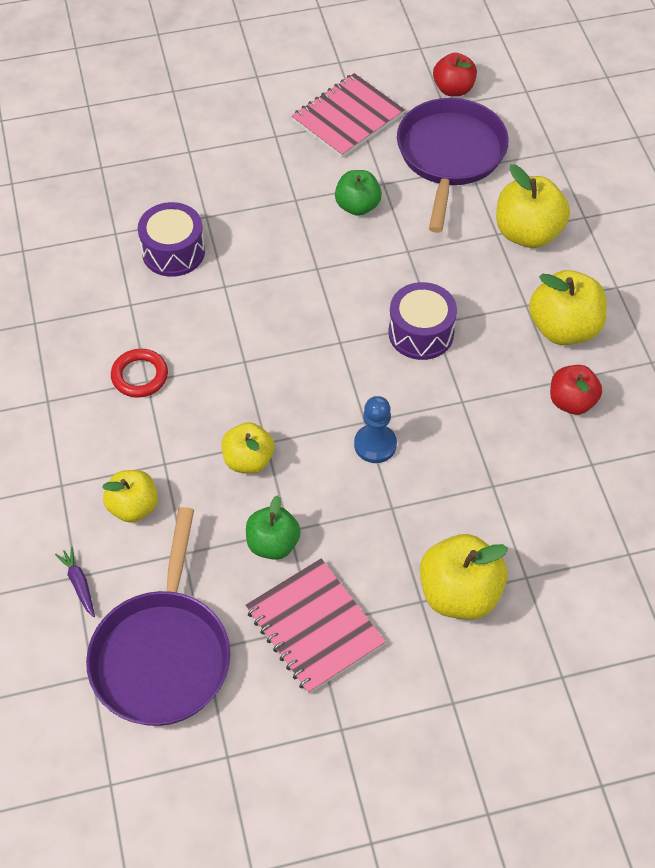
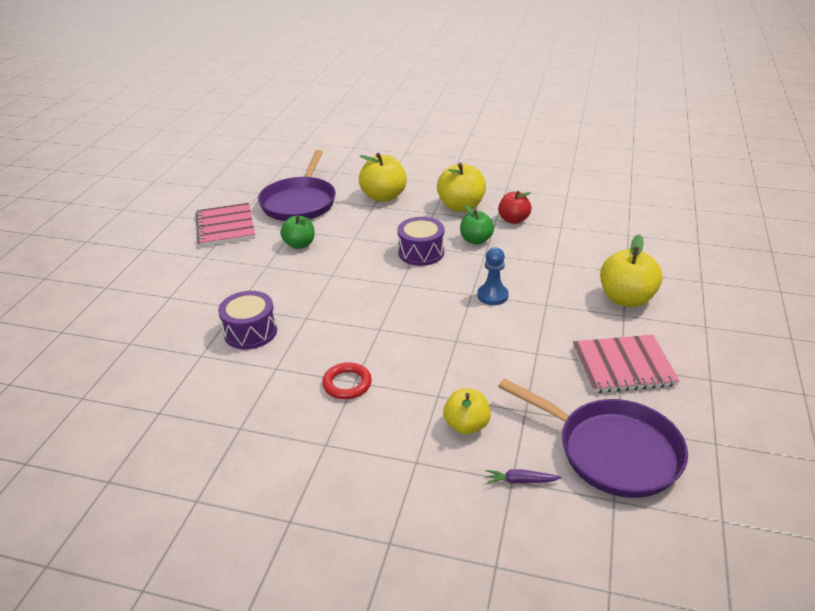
camera: 60 degrees left, 20 degrees down
(248, 460) = (465, 353): yellow apple -> none
(273, 544) = (544, 364): green apple -> green apple (476, 240)
(450, 156) = (299, 202): purple pan -> purple pan turned 120 degrees counterclockwise
(453, 89) = (252, 186): red apple -> none

